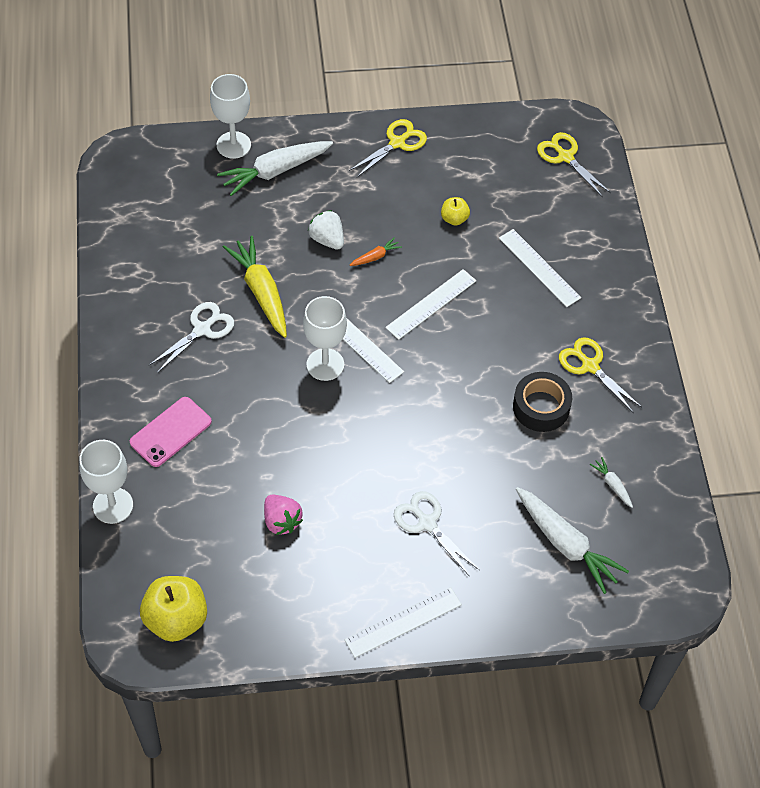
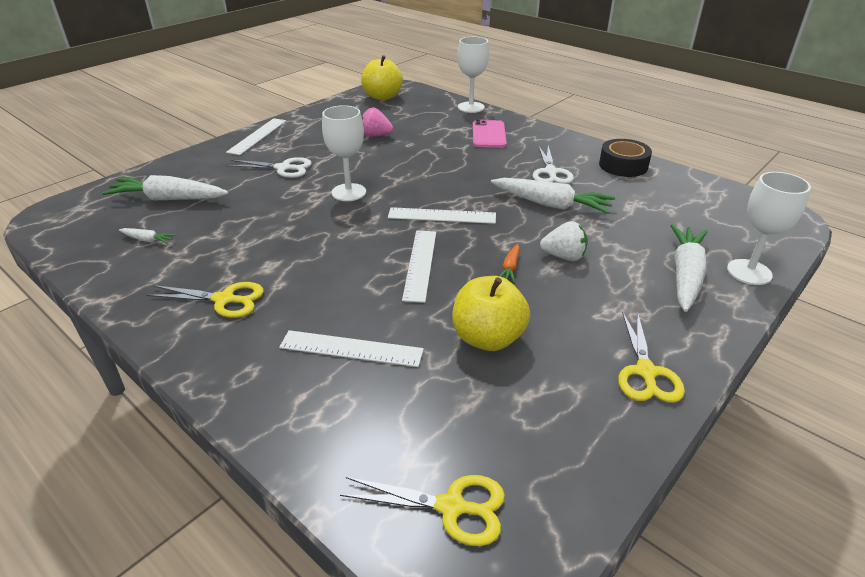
camera: 140 degrees right, 20 degrees down
(261, 292) = (551, 205): yellow carrot -> white carrot
(325, 364) = (448, 195): white goblet -> white goblet (348, 192)
(454, 219) = (488, 338): yellow apple -> yellow apple, size x1.93
(541, 407) = (250, 252): black tape -> black tape (623, 165)

